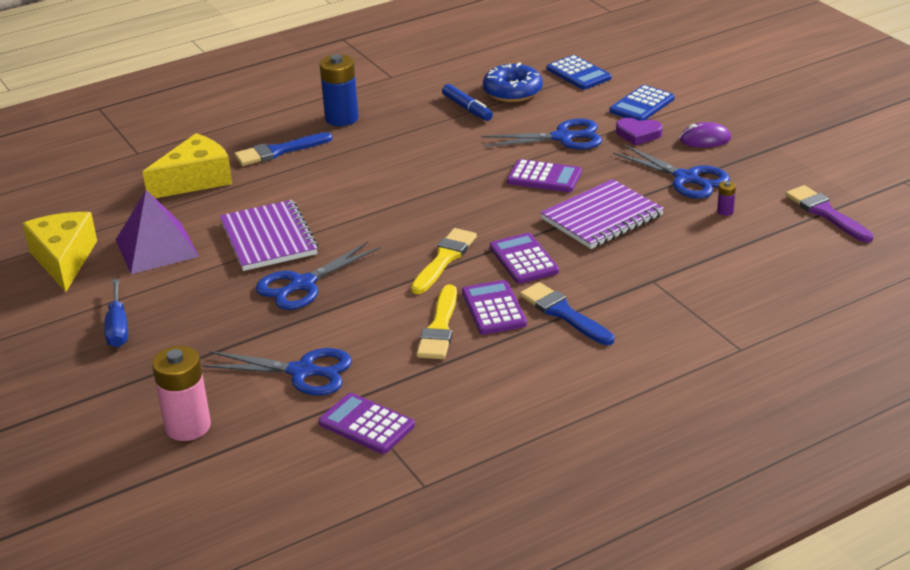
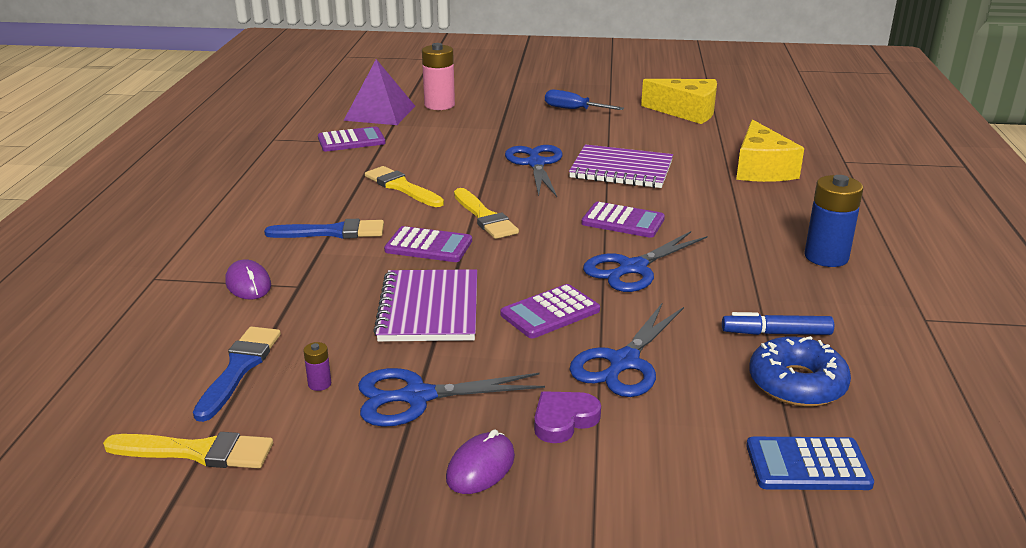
camera: 125 degrees right, 5 degrees down
(157, 248) = (663, 136): purple pyramid -> purple pyramid (380, 113)
(279, 151) = (779, 210): blue brush -> blue brush (239, 368)
(302, 372) = (434, 139): blue scissors -> blue scissors (632, 268)
(494, 308) = (388, 211): purple calculator -> purple calculator (623, 221)
(641, 105) = (642, 468): blue calculator -> none
(682, 302) = (248, 284): none -> purple mouse
(826, 213) = (197, 452): purple brush -> yellow brush

